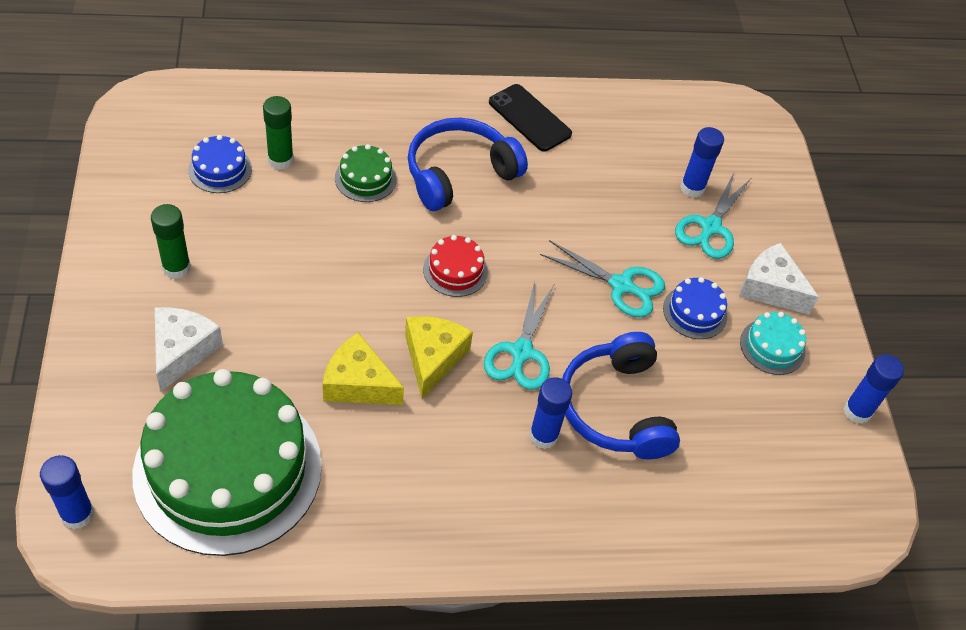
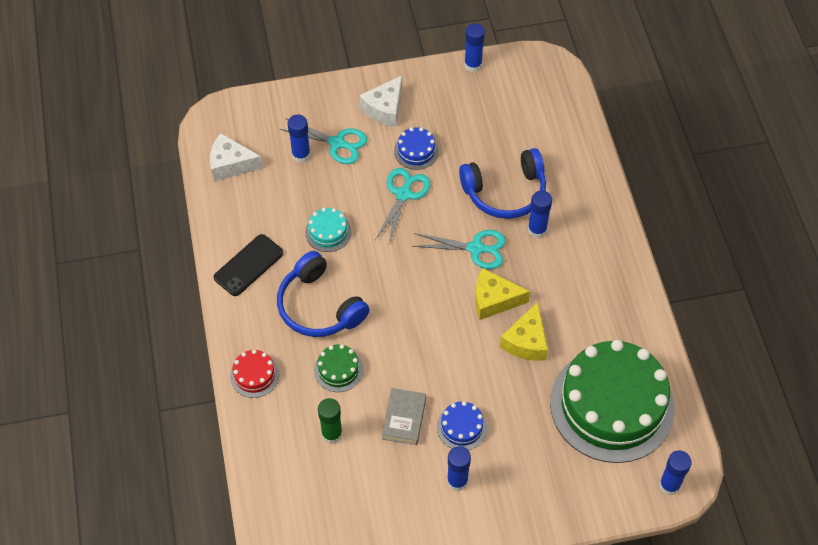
camera: 90 degrees left, 5 degrees up
(176, 268) = (457, 481): green glue stick -> blue glue stick
(182, 351) = (529, 457): white cheese -> white cheese (231, 164)
(220, 169) = (351, 476): blue cake -> blue cake (461, 427)
(280, 230) = (404, 418): none -> grey book
(455, 270) = (414, 296): red cake -> red cake (254, 375)
(772, 347) = (434, 108): turquoise cake -> turquoise cake (328, 232)

